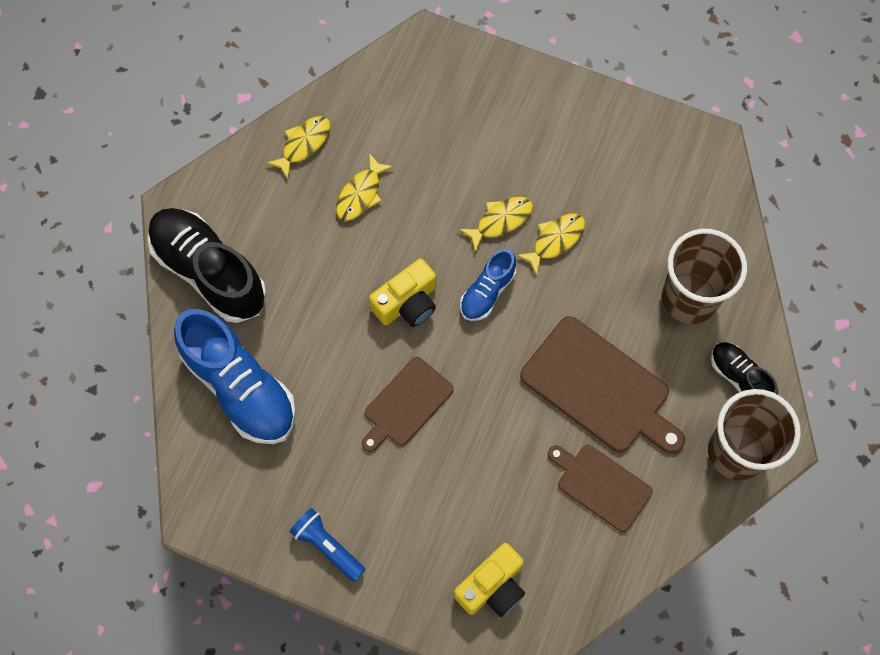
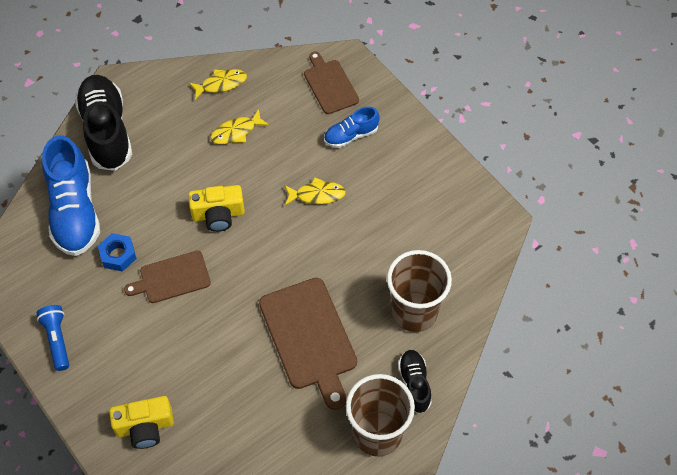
camera: 30 degrees right, 10 degrees down
(327, 411) = (118, 255): none -> blue nut
(487, 292) = (276, 235): blue shoe -> blue shoe (351, 135)
(555, 240) = (346, 226): yellow fish -> none
(601, 486) = (265, 402): brown cutting board -> brown cutting board (330, 85)

